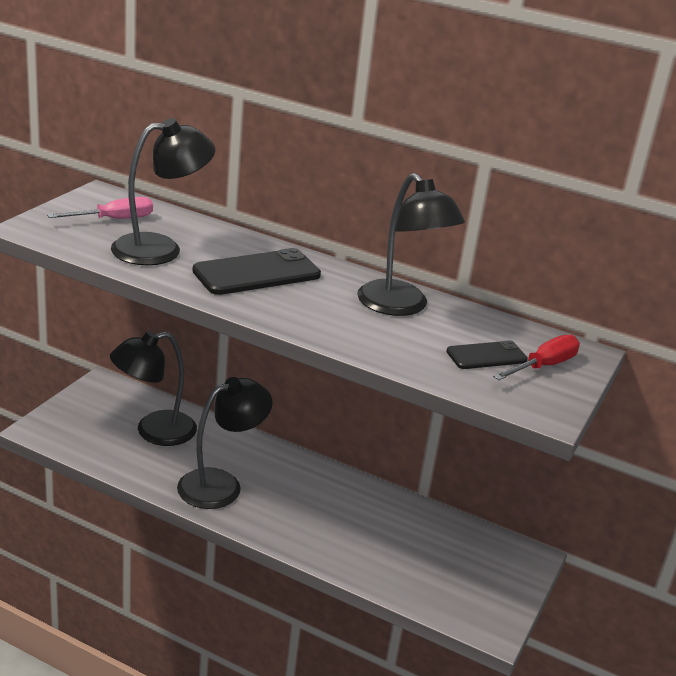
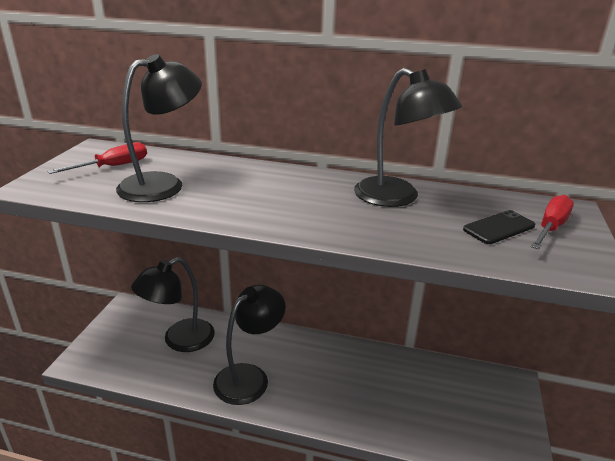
camera: 10 degrees left, 0 degrees up
(114, 219) = (113, 167): pink screwdriver -> red screwdriver
(257, 273) = (259, 191): black phone -> none

